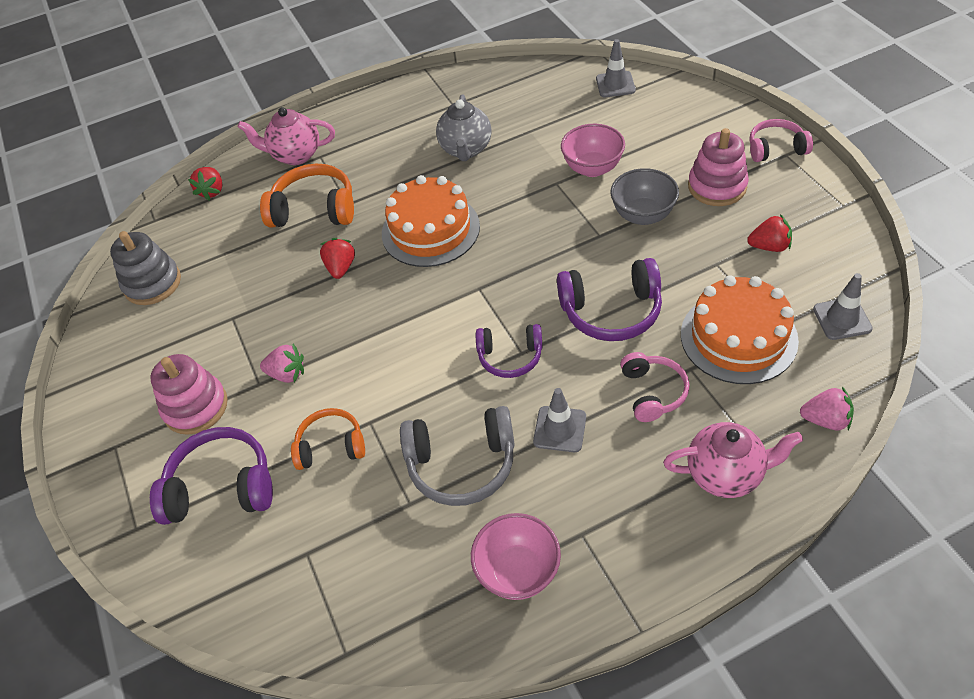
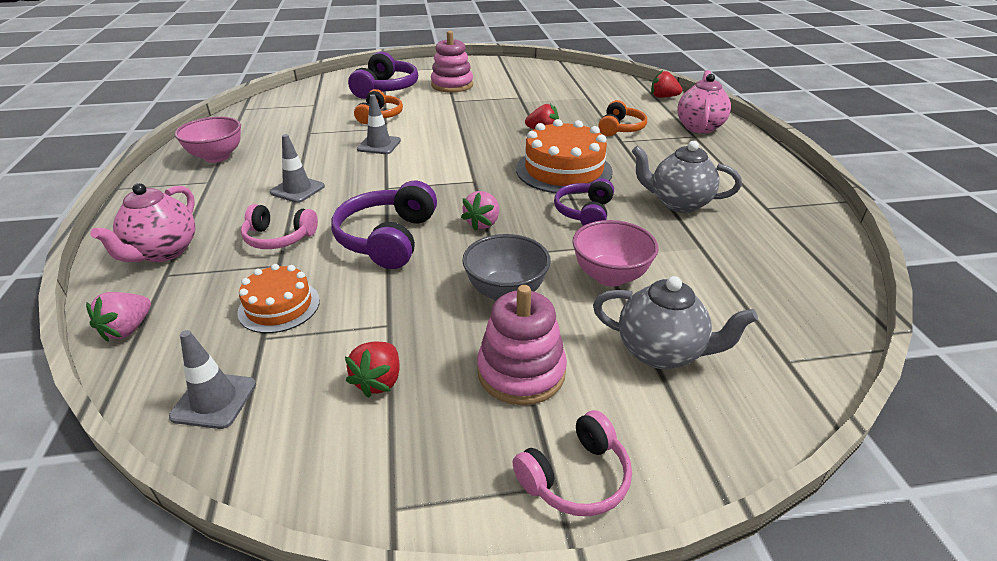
camera: 100 degrees right, 15 degrees down
(152, 283) = (572, 78): grey stacking toy -> none
(287, 374) = (453, 108): pink strawberry -> pink strawberry (483, 223)
(314, 209) = (620, 128): orange headphones -> orange headphones, size x0.65
(462, 464) = (315, 151): grey headphones -> none
(510, 357) = (387, 182): purple headphones -> purple headphones (584, 212)
(615, 84) = (799, 341): grey traffic cone -> grey traffic cone (379, 145)
(660, 134) = (661, 352): none -> grey teapot
(738, 337) = (279, 306): orange cake -> orange cake, size x0.59
(776, 148) = (576, 477): pink headphones -> pink headphones turned 45 degrees clockwise

